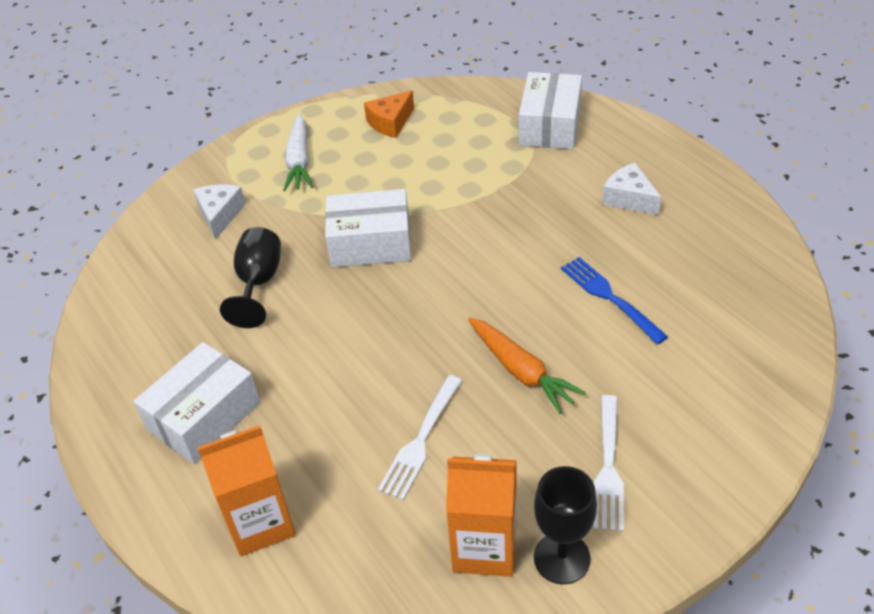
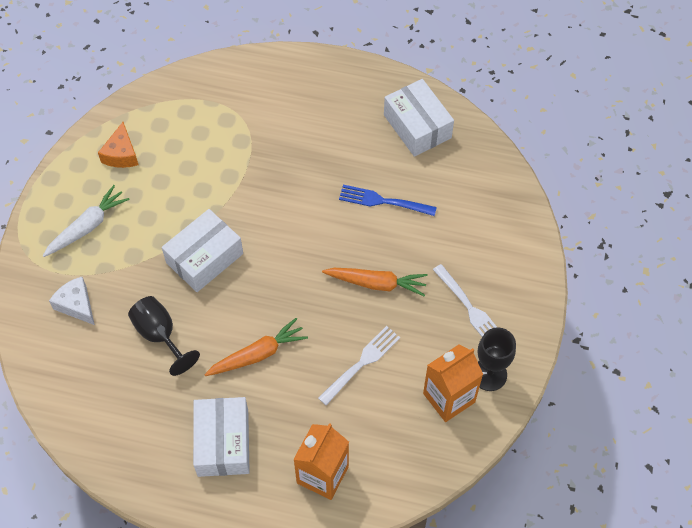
camera: 45 degrees left, 15 degrees up
(299, 161) = (87, 226): white carrot -> white carrot turned 90 degrees counterclockwise
(327, 358) = (258, 354): none -> orange carrot
(421, 439) = (361, 364): white fork -> white fork turned 120 degrees counterclockwise
(549, 125) = (235, 91): white box -> white box (417, 126)
(629, 198) = (335, 121): white cheese -> none

